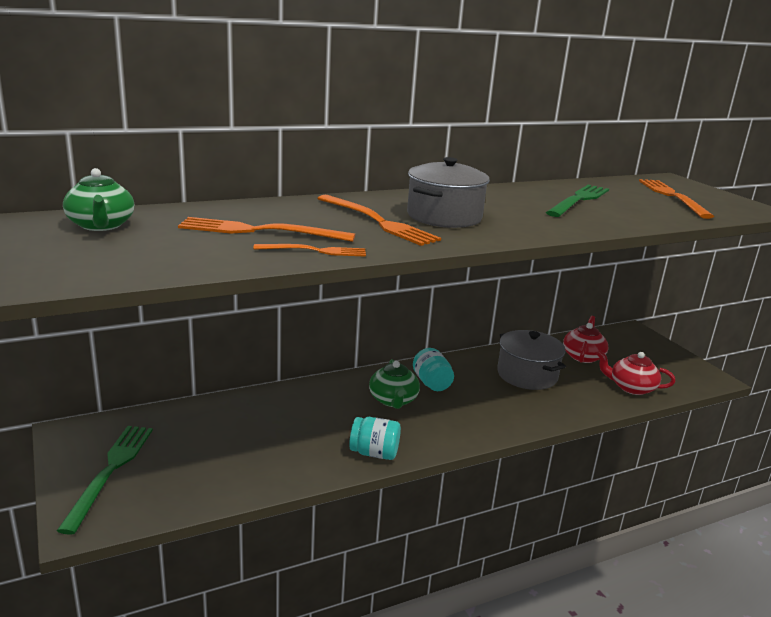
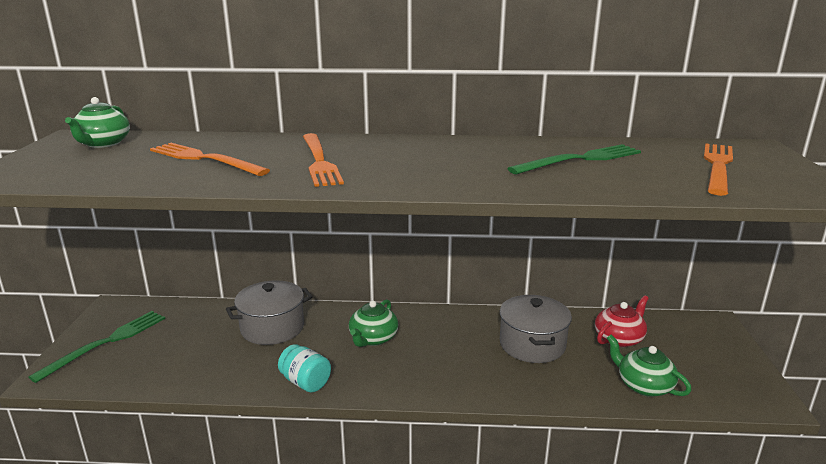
camera: 30 degrees right, 0 degrees up
(315, 251) = (213, 180): orange fork -> none
(431, 383) = (425, 331): turquoise jar -> none
(444, 216) = (392, 162): grey pot -> grey pot (272, 328)
(631, 387) = (643, 385): red teapot -> green teapot

